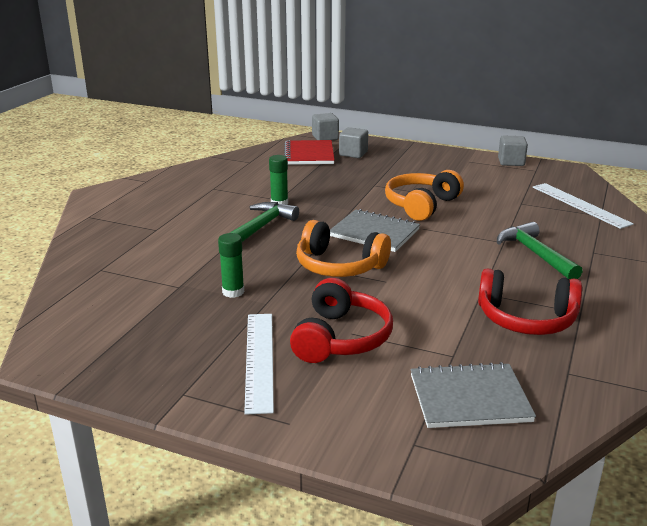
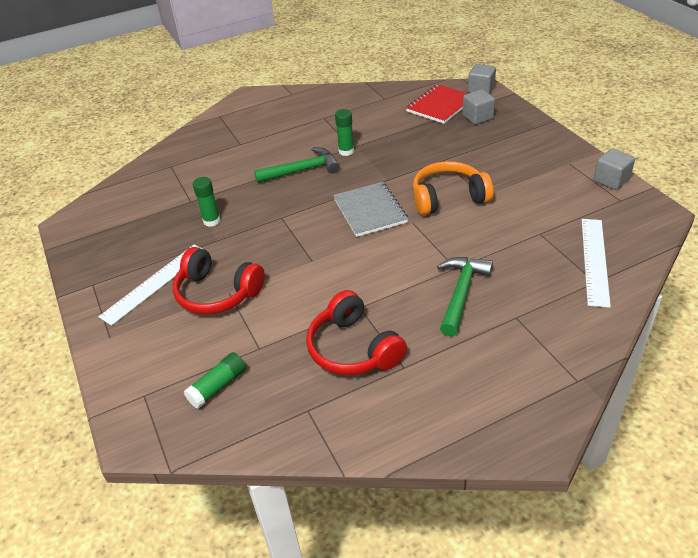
camera: 45 degrees right, 15 degrees up
(339, 266) = (301, 231): orange headphones -> none
(341, 338) = (217, 293): red headphones -> red headphones turned 60 degrees clockwise
(469, 398) = (218, 386): grey notebook -> green glue stick

